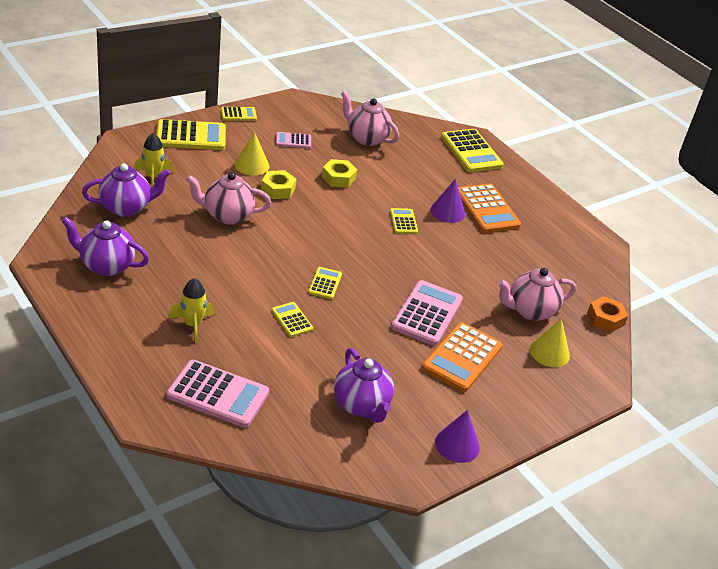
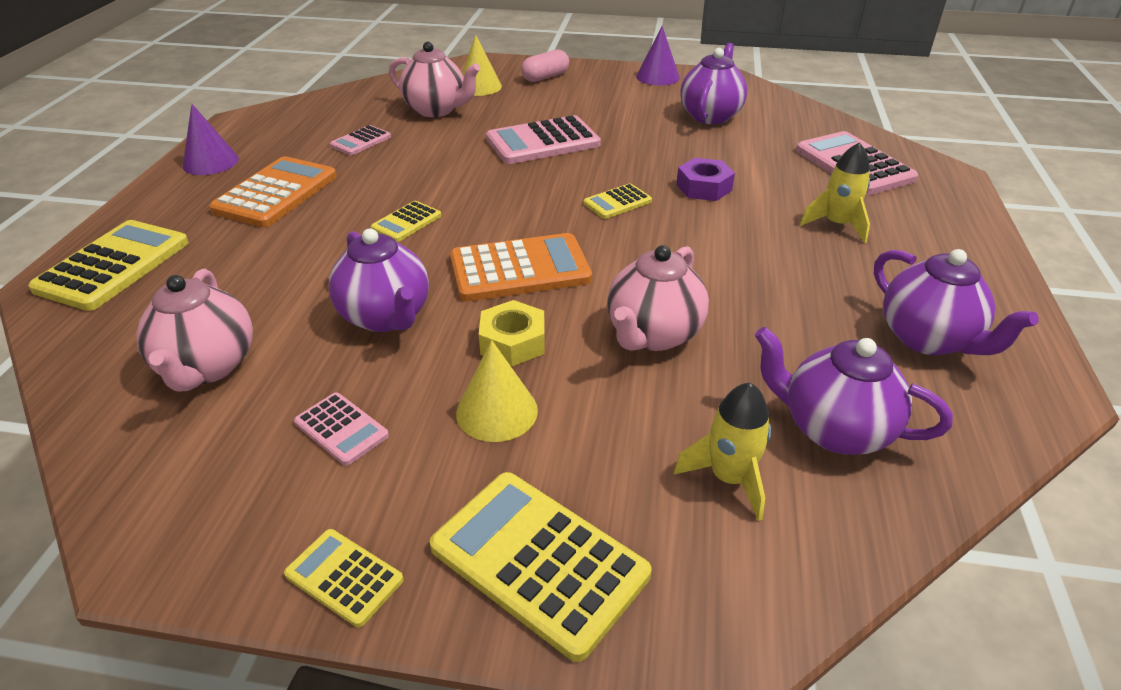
camera: 130 degrees left, 0 degrees up
(227, 215) = (653, 335): pink teapot -> pink teapot turned 75 degrees clockwise
(292, 320) = (704, 187): yellow calculator -> purple nut
(338, 178) = (386, 317): yellow nut -> purple teapot
(447, 211) = (328, 210): purple cone -> purple cone (210, 162)
(462, 357) = (565, 108): orange calculator -> orange calculator (520, 269)
(517, 261) = (361, 141): none -> pink calculator
(529, 392) = (545, 77): none -> pink capsule
(605, 319) = (382, 84): orange nut -> none

